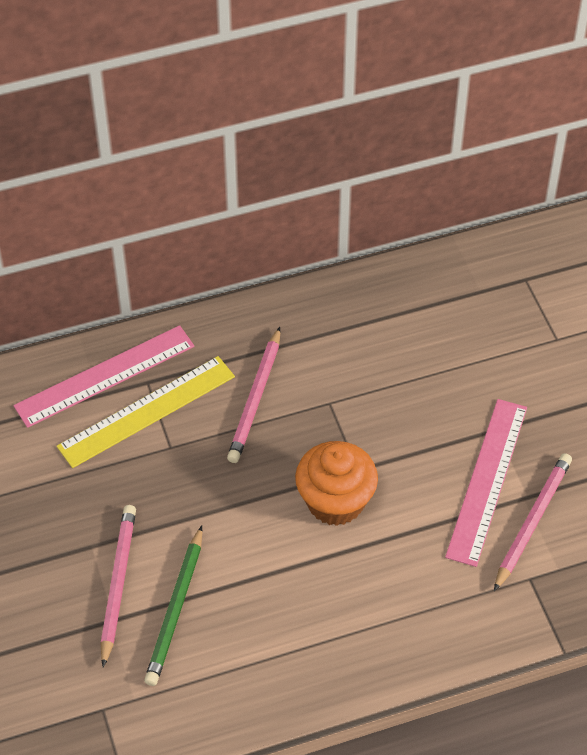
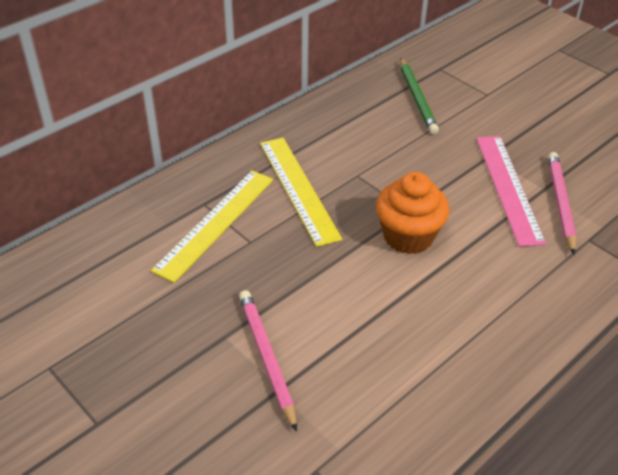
camera: 25 degrees left, 10 degrees down
(105, 376) = (165, 210): pink ruler -> none
(175, 609) = (331, 359): green pencil -> green pencil (417, 98)
(255, 398) = (299, 189): pink pencil -> yellow ruler

